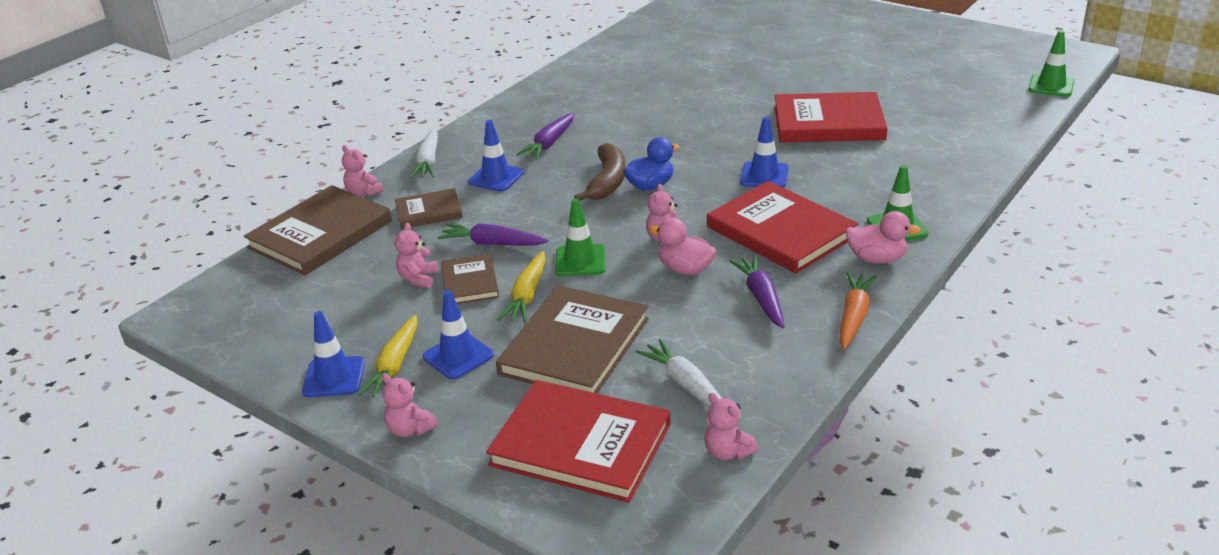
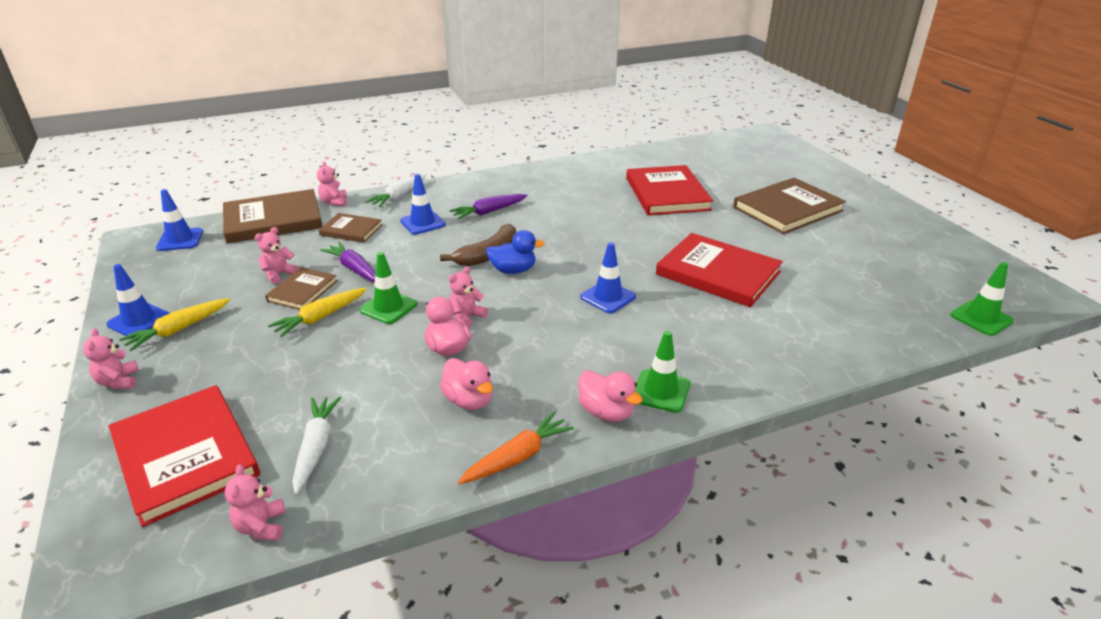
camera: 30 degrees right, 0 degrees up
(458, 356) = (220, 342): blue traffic cone -> blue traffic cone (180, 240)
(574, 346) = (293, 372): brown book -> brown book (787, 209)
(761, 298) = (469, 400): purple carrot -> pink duck
(780, 231) = (559, 350): red book -> red book (667, 194)

